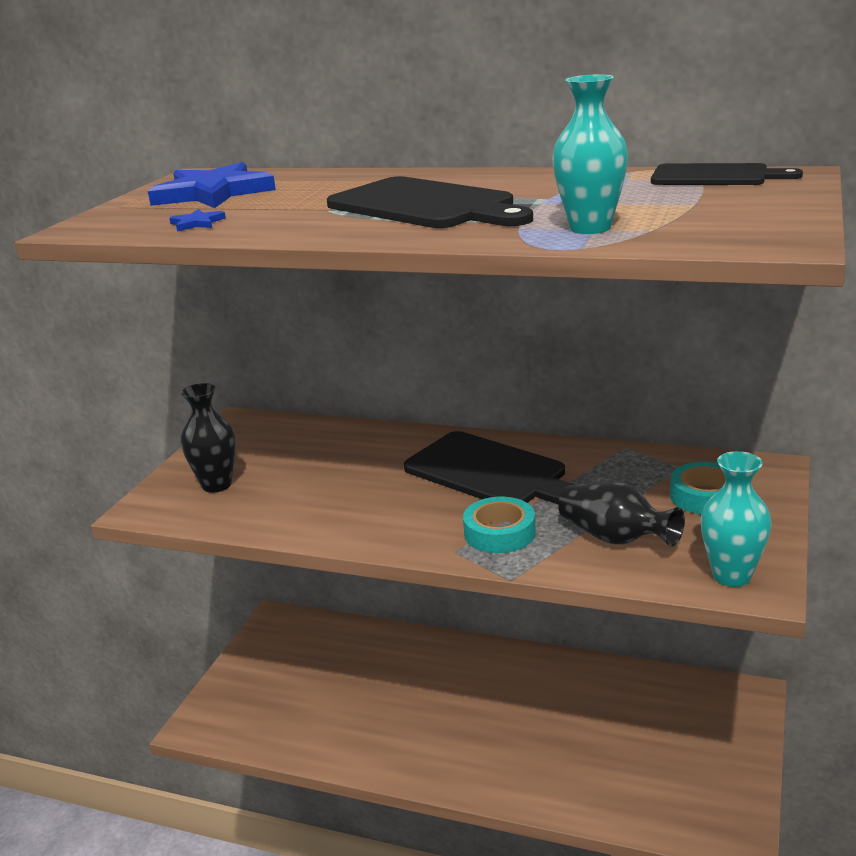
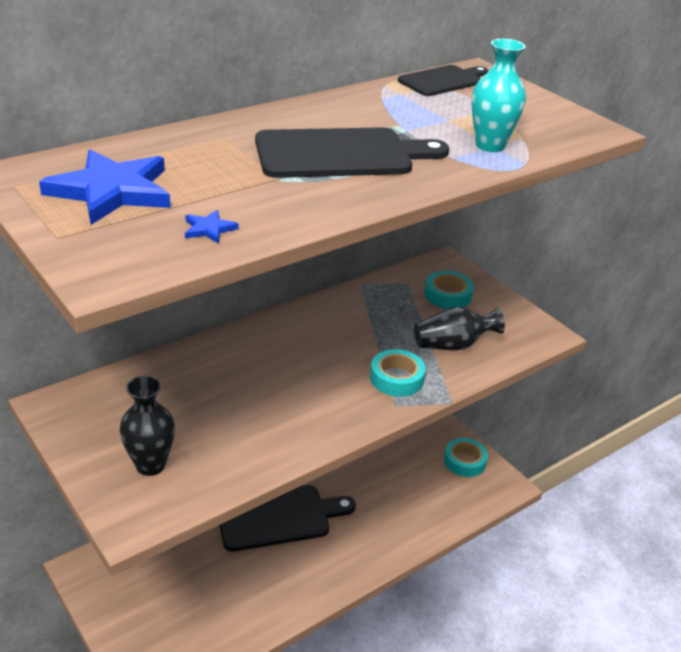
camera: 60 degrees left, 10 degrees up
(490, 472) = (319, 342): black cutting board -> black cutting board (278, 517)
(720, 775) = (464, 461): none -> turquoise tape
(731, 576) = (529, 334): turquoise vase -> none

